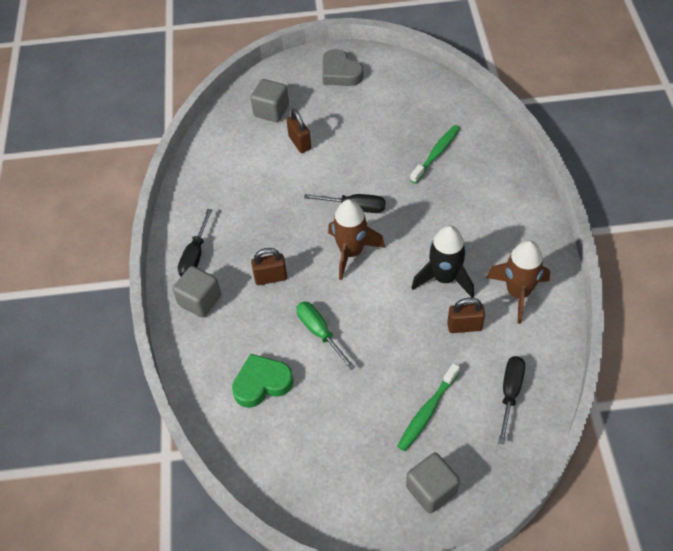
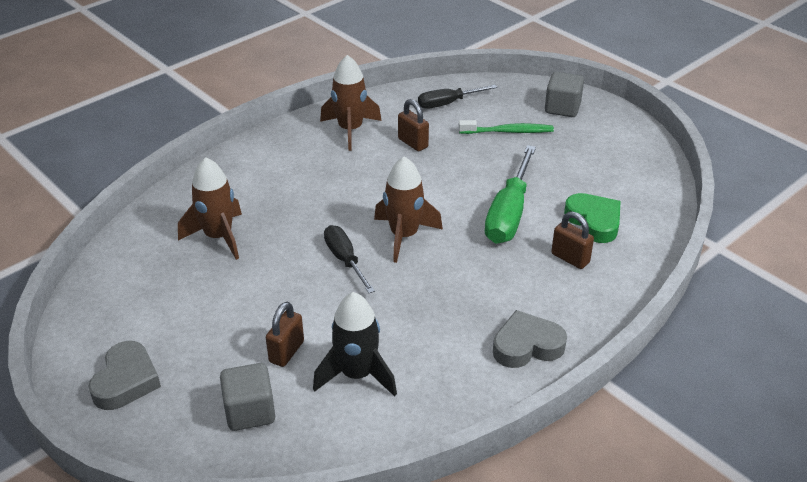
camera: 130 degrees left, 15 degrees down
(195, 255) = (527, 345): black screwdriver -> grey heart
(200, 301) = (570, 308): grey cube -> none
(262, 383) = (594, 221): green heart -> green heart turned 150 degrees counterclockwise
(271, 278) = (489, 273): brown padlock -> brown padlock (570, 258)
(319, 332) = (509, 214): green screwdriver -> green screwdriver, size x1.60
(436, 154) = (218, 237): green toothbrush -> brown rocket
(444, 278) = (375, 171): black rocket -> black rocket (357, 374)

